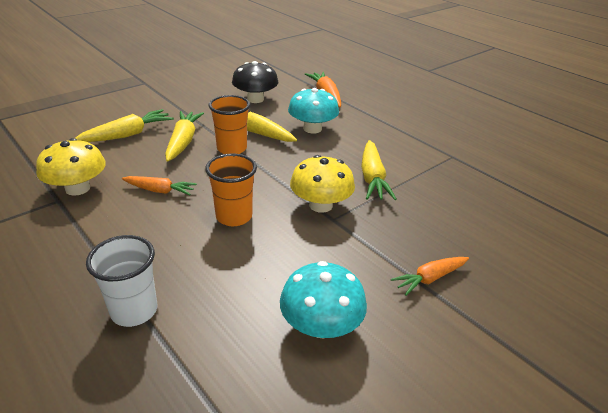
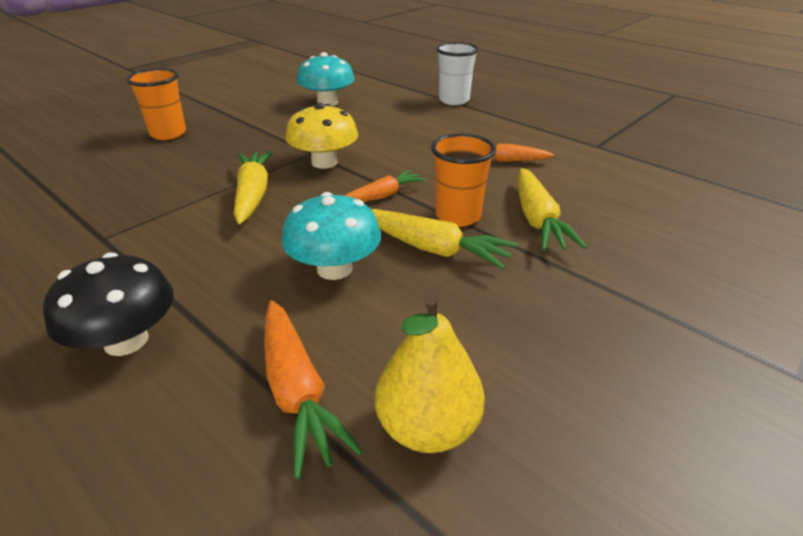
camera: 175 degrees right, 0 degrees up
(77, 188) = (594, 156): yellow mushroom -> none
(128, 135) = (631, 222): yellow carrot -> none
(234, 216) = (413, 147): orange cup -> orange cup (168, 134)
(255, 99) = (477, 345): black mushroom -> black mushroom (126, 340)
(282, 85) = (427, 428): none -> yellow pear
(430, 278) = (236, 124): orange carrot -> orange carrot (383, 196)

